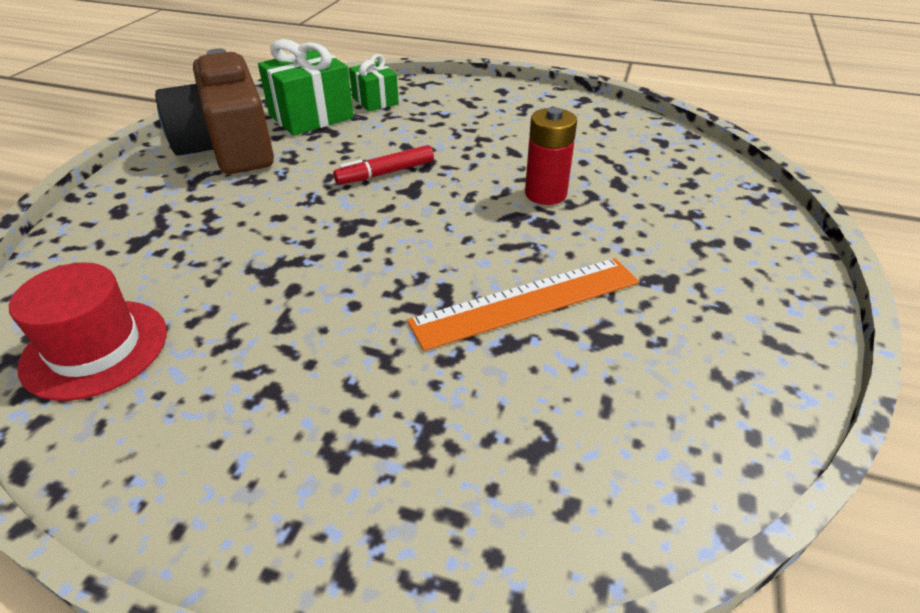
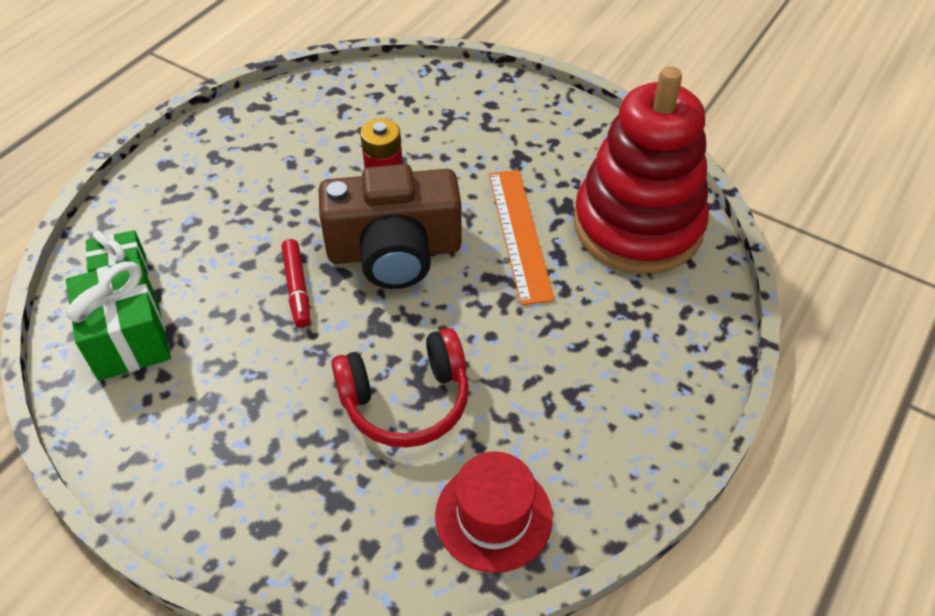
camera: 75 degrees left, 10 degrees up
(229, 146) = (163, 424): brown camera -> brown camera (394, 251)
(255, 260) = (406, 400): none -> red headphones
(611, 425) = (637, 226): none -> red stacking toy

